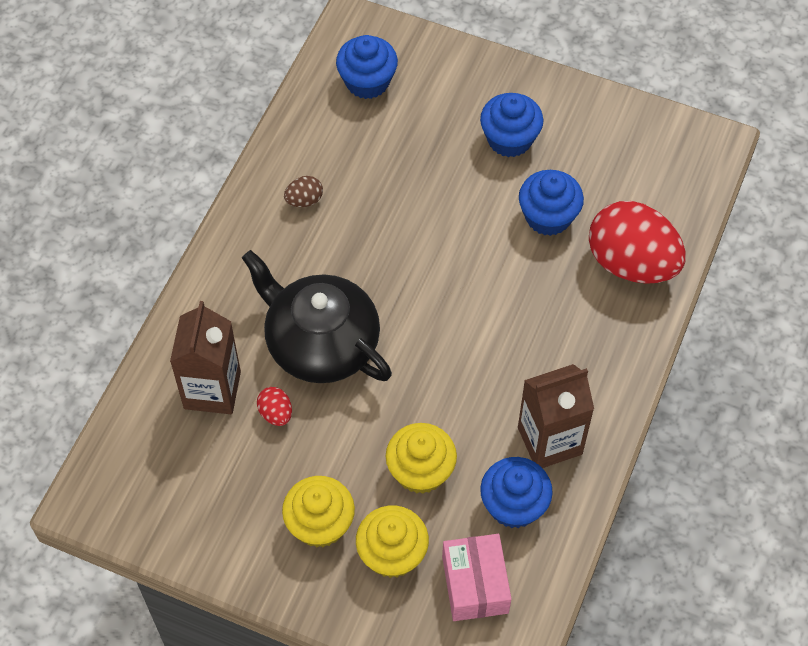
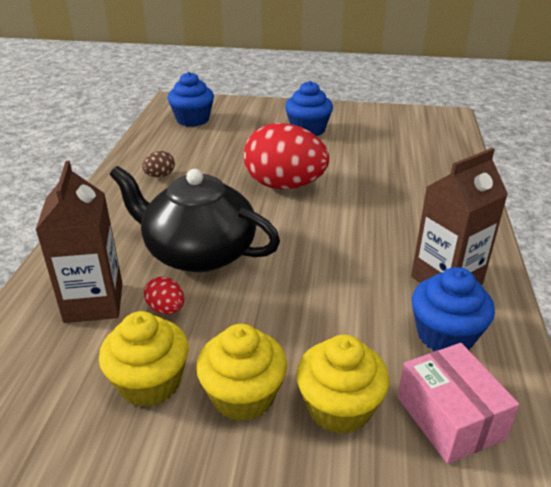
camera: 15 degrees left, 25 degrees down
(420, 471) = (335, 326): yellow cupcake -> yellow cupcake (150, 383)
(548, 216) = (358, 158): blue cupcake -> none
(631, 263) = (436, 171): red egg -> red egg (284, 185)

